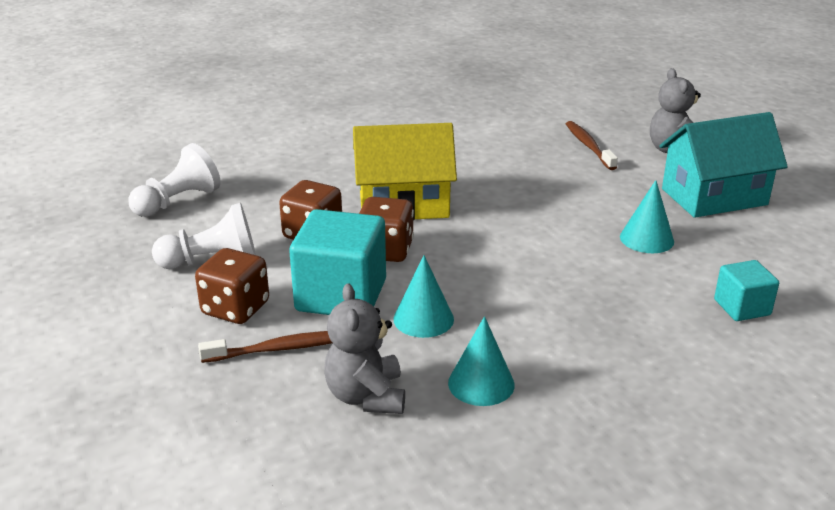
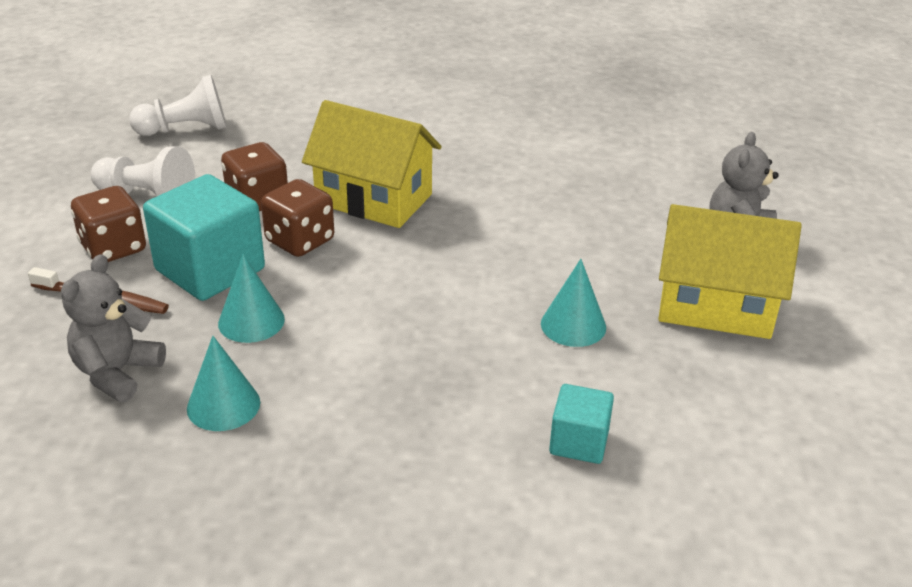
camera: 30 degrees right, 5 degrees up
(588, 146) = (644, 198): brown toothbrush -> none
(714, 197) = (715, 306): turquoise house -> yellow house

